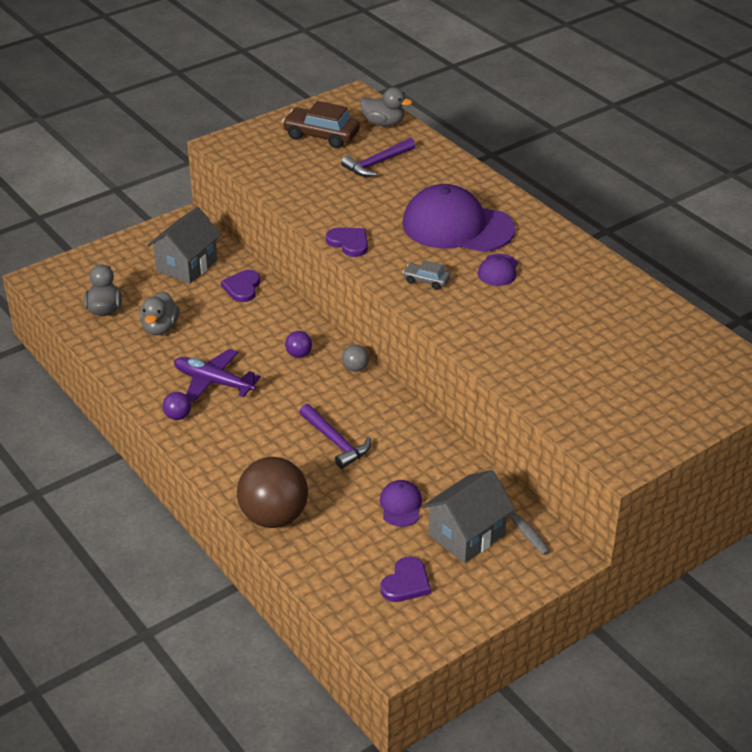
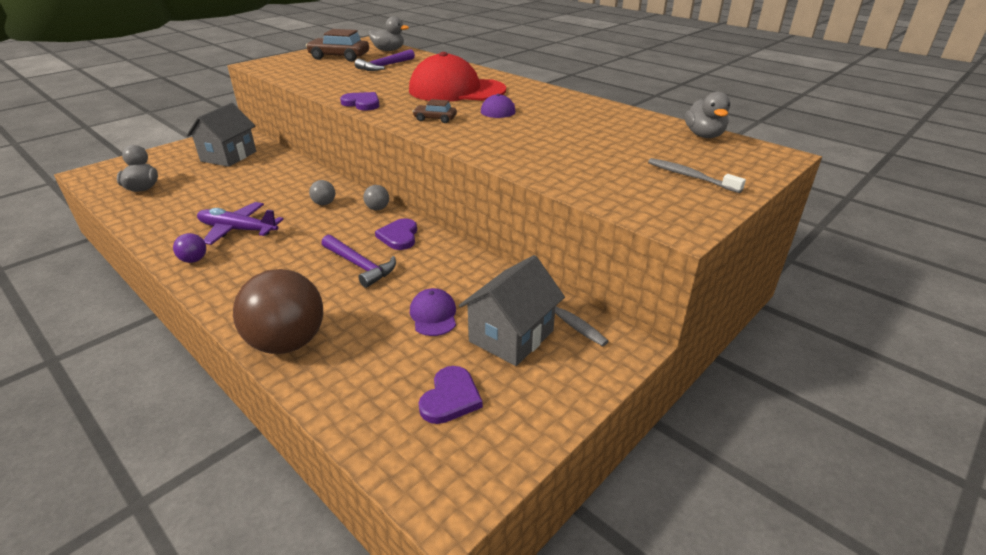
camera: 10 degrees left, 5 degrees down
(160, 328) = (193, 196): grey duck -> grey duck (704, 135)
(242, 287) = (276, 165): purple heart -> purple heart (399, 236)
(299, 354) = (324, 203): purple ball -> grey ball
(426, 281) = (435, 119): grey car -> brown car
(457, 226) = (456, 90): purple cap -> red cap
(660, 401) = (690, 177): none -> grey toothbrush

